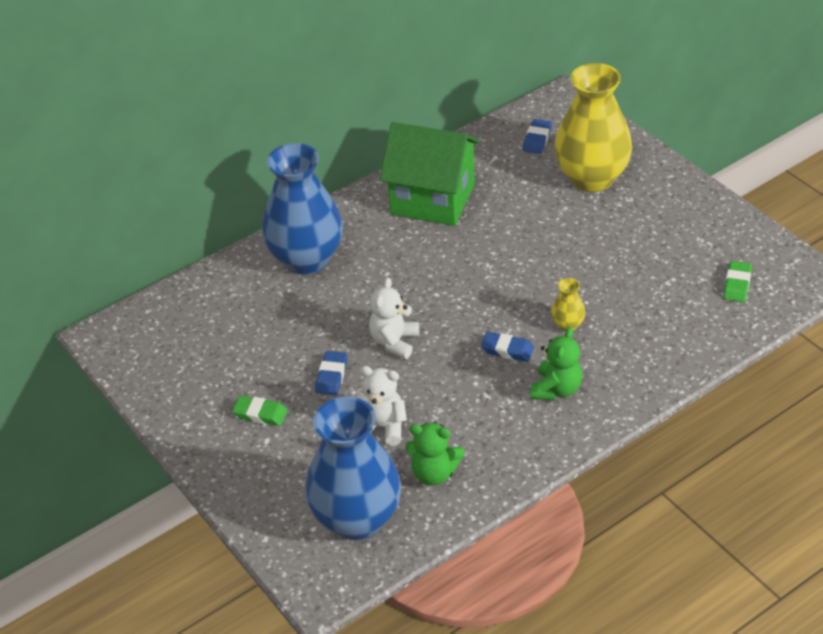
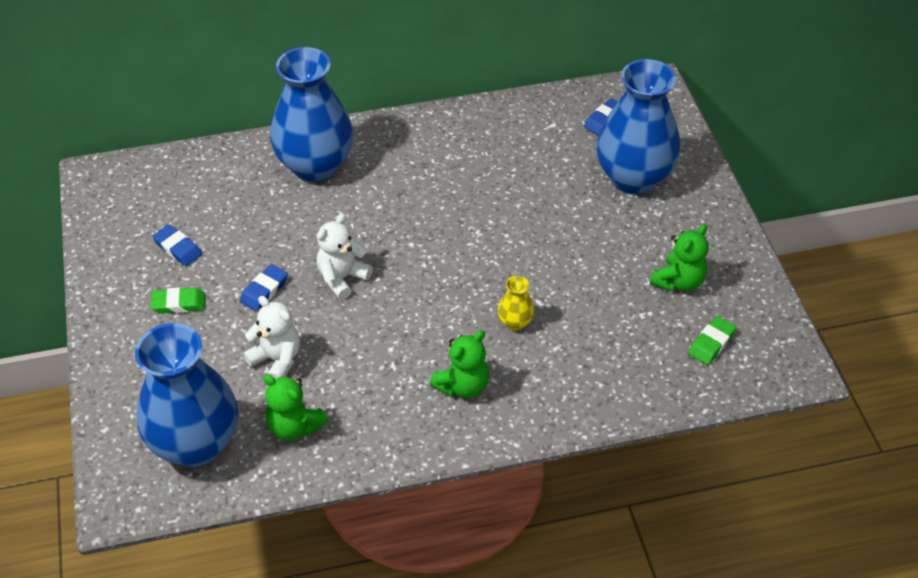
camera: 20 degrees right, 5 degrees up
(260, 414) = (178, 303): green eraser -> green eraser turned 45 degrees counterclockwise
(432, 199) = (467, 147): green house -> none
(507, 350) = (441, 326): blue eraser -> blue eraser (178, 248)
(591, 178) = (633, 178): yellow vase -> blue vase
(681, 246) = (678, 281): none -> green teddy bear

